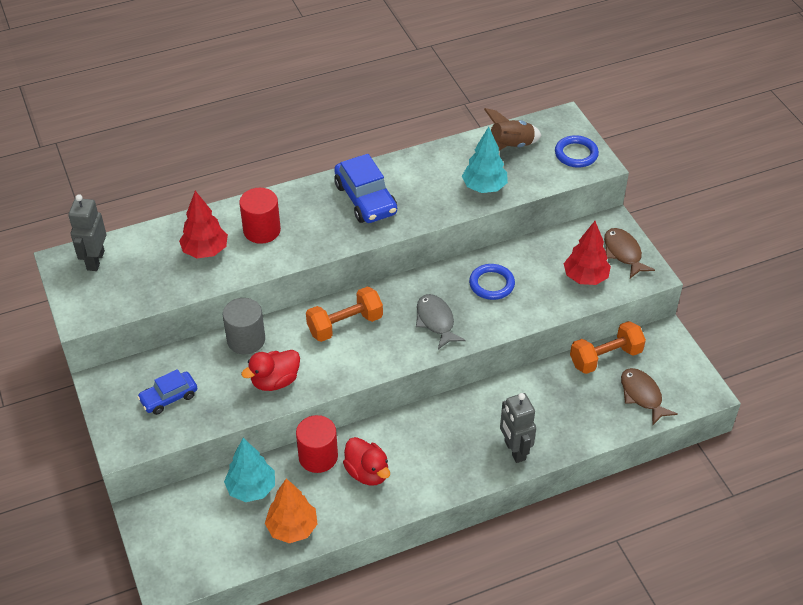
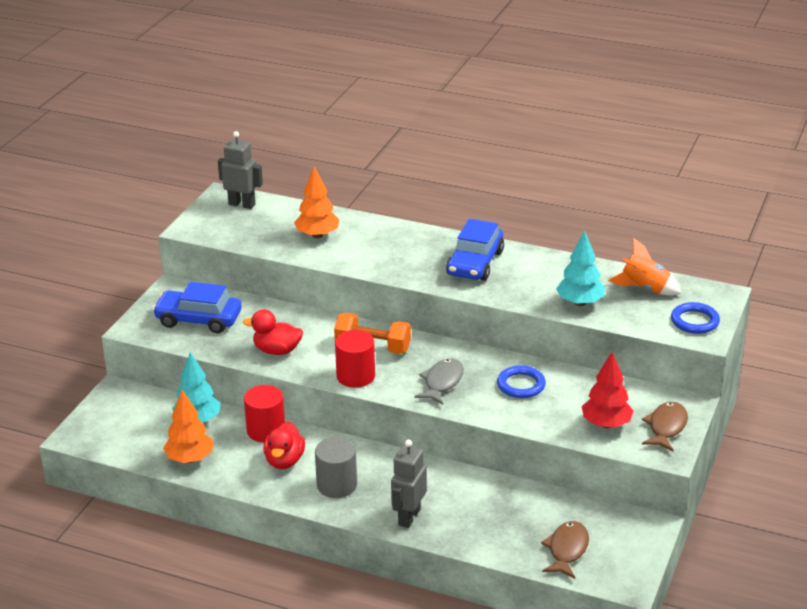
camera: 45 degrees right, 15 degrees down
(95, 260) = (242, 204): grey robot -> grey robot turned 60 degrees clockwise
(169, 397) = (198, 320): blue car -> blue car, size x1.60
(205, 251) = (317, 235): red tree -> orange tree
(246, 340) = (293, 317): grey cylinder -> grey cylinder (337, 485)
(262, 230) = (372, 243): red cylinder -> red cylinder (355, 376)
(510, 146) = (645, 289): brown rocket -> orange rocket
(605, 357) = (574, 507): orange dumbbell -> none

